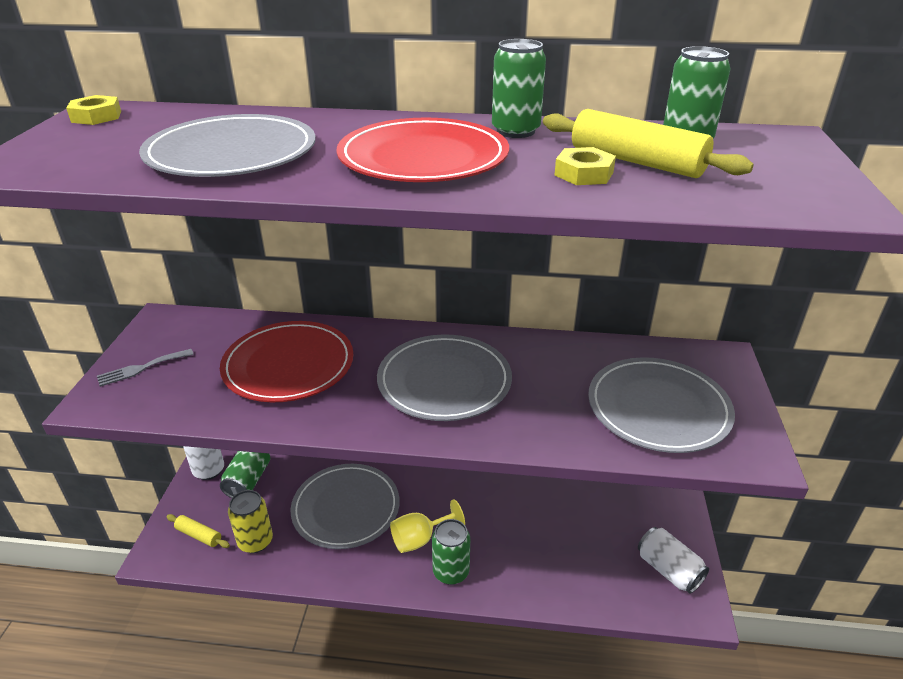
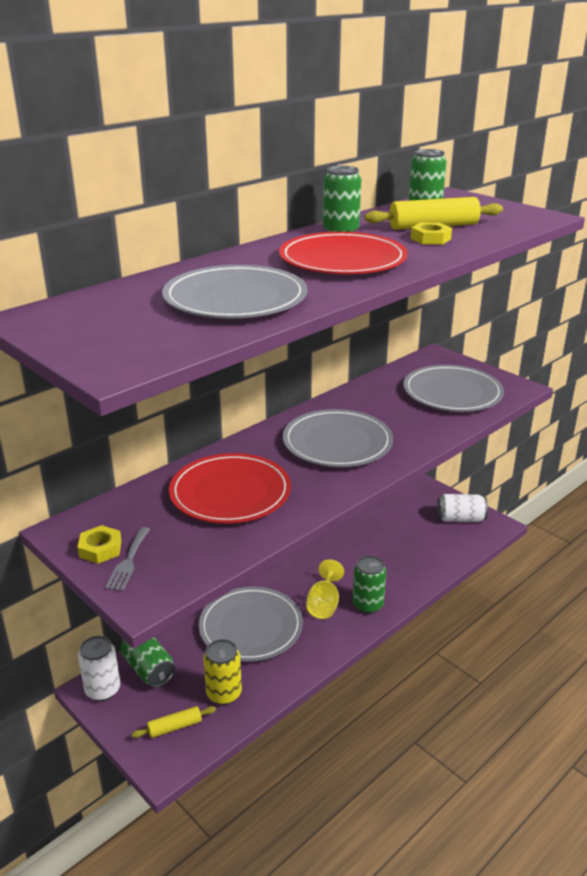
camera: 50 degrees left, 5 degrees down
(96, 116) = (46, 321): yellow nut -> yellow nut (100, 549)

